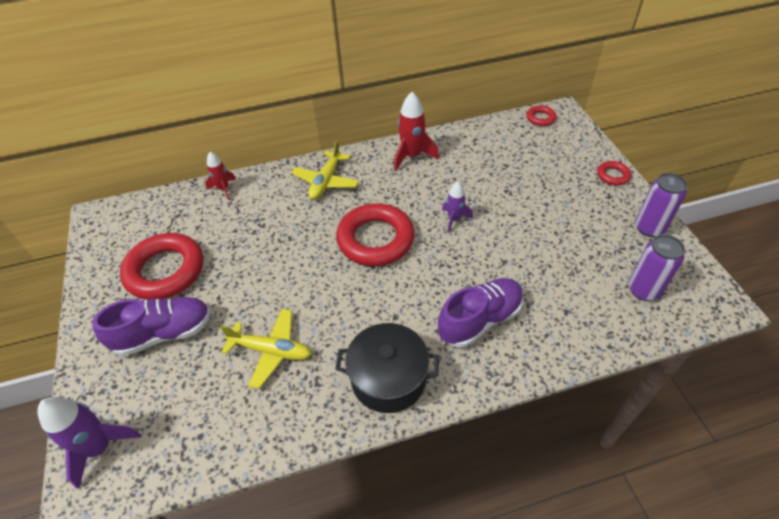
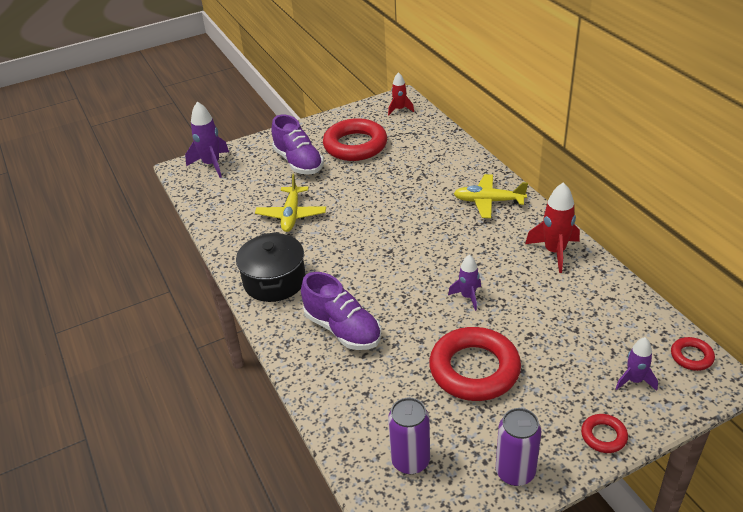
camera: 80 degrees right, 10 degrees down
(223, 189) = (454, 147): red rocket -> red rocket (399, 109)
(375, 239) = (422, 247): red ring -> red ring (474, 369)
(561, 149) = (634, 380): none -> purple rocket

